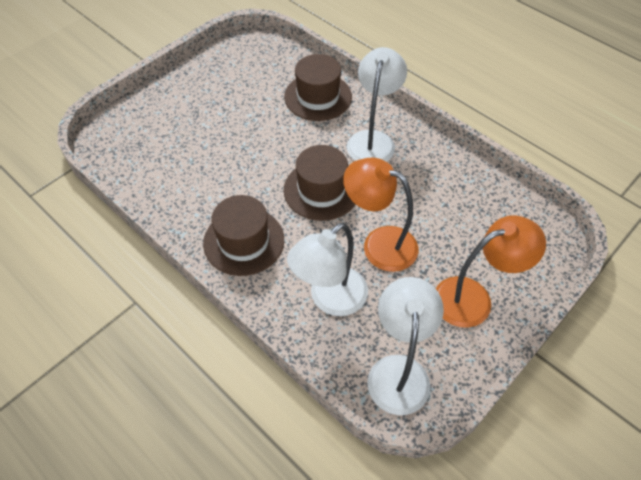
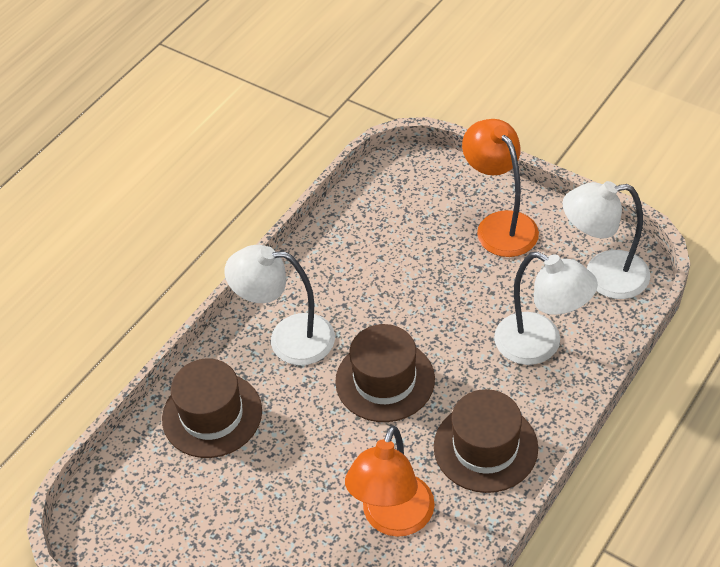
camera: 95 degrees left, 5 degrees down
(379, 244) = (452, 311): orange lamp -> orange lamp (393, 519)

